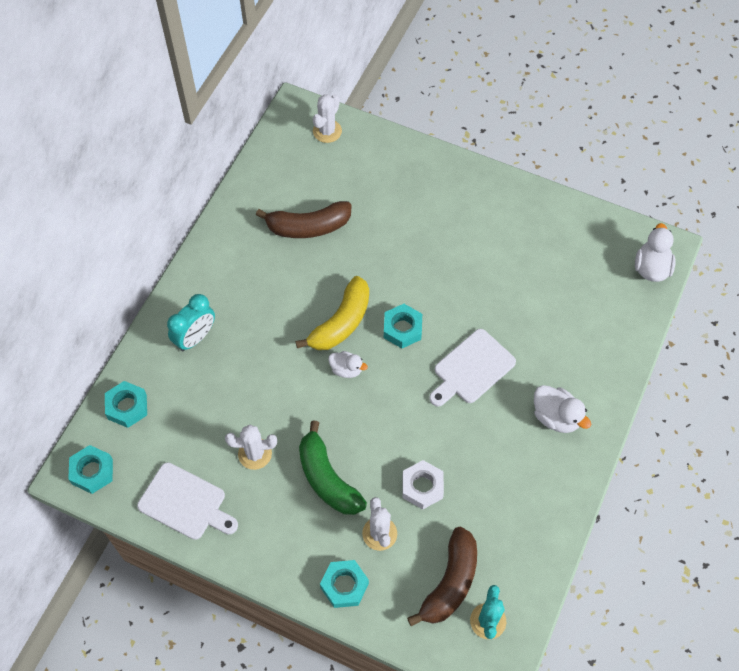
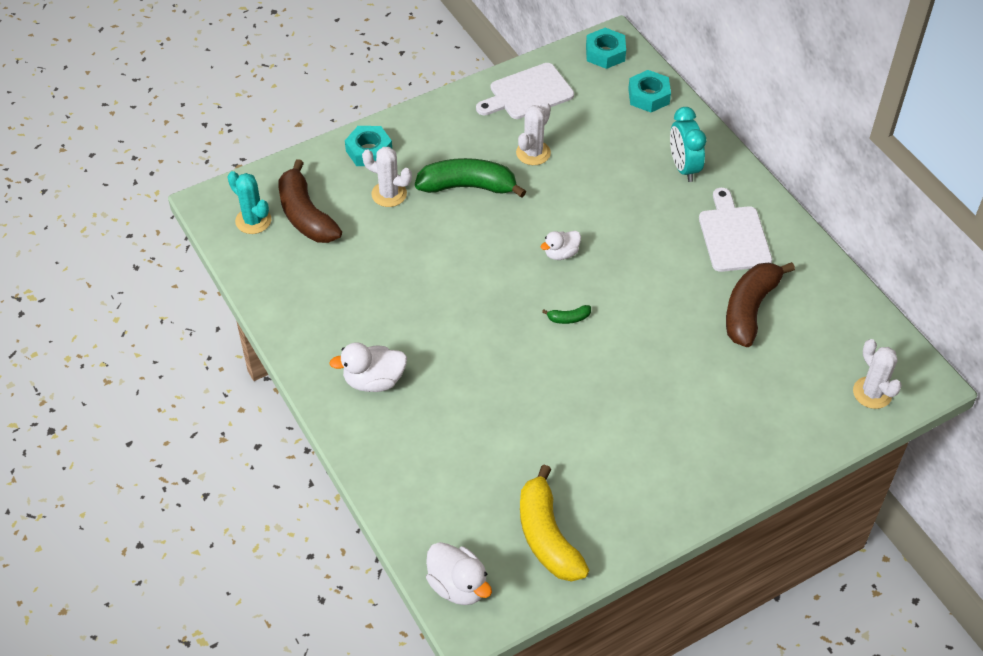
camera: 125 degrees right, 10 degrees down
(341, 322) = (615, 276): yellow banana -> yellow banana (547, 536)
(402, 329) = (568, 318): turquoise nut -> green banana
(422, 487) = (401, 243): white nut -> none
(472, 369) = (480, 346): white cutting board -> white cutting board (733, 235)

